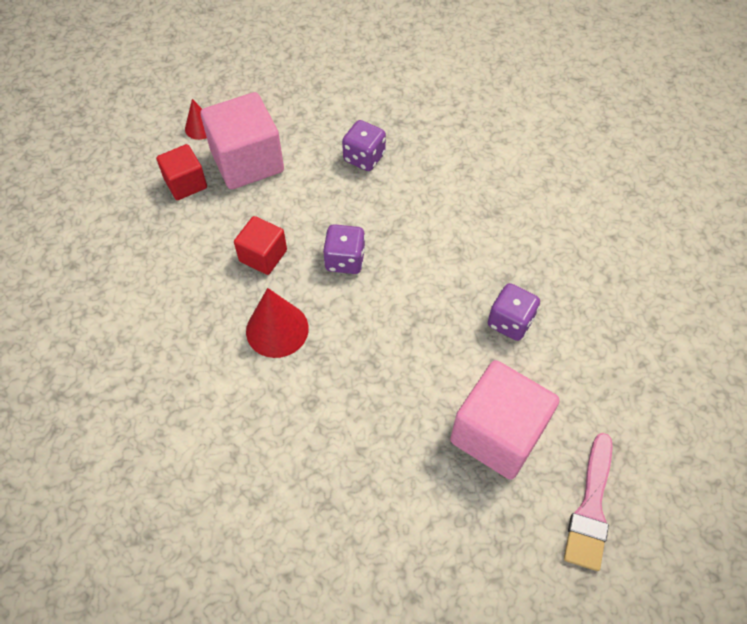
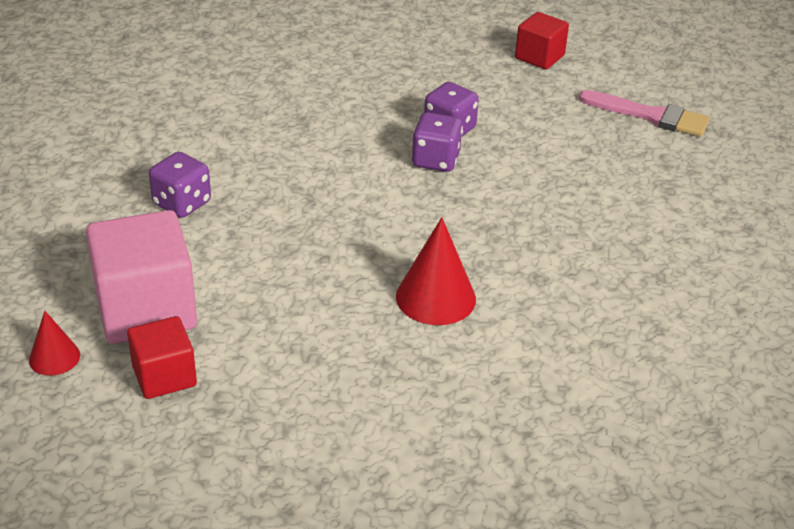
camera: 85 degrees left, 20 degrees down
(263, 256) = (319, 303): red cube -> red cube (539, 57)
(345, 260) = (343, 234): purple dice -> purple dice (435, 160)
(497, 433) = (577, 155): pink cube -> none

